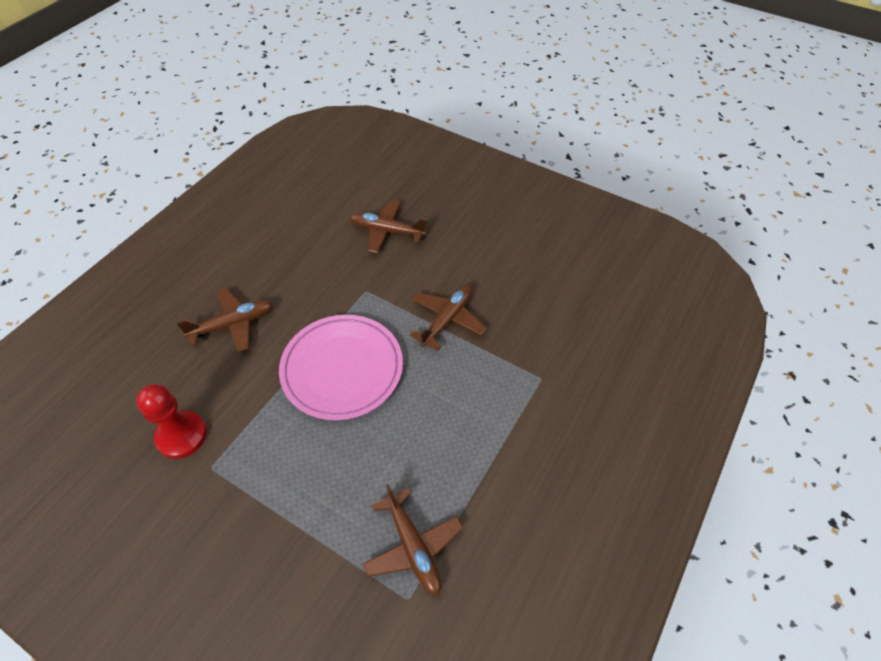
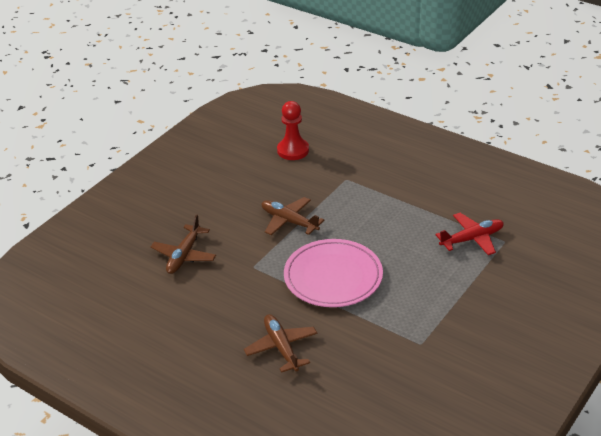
camera: 85 degrees left, 15 degrees down
(181, 435) = (393, 365): red pawn -> red pawn (293, 150)
(413, 547) = (472, 239): brown plane -> red plane

